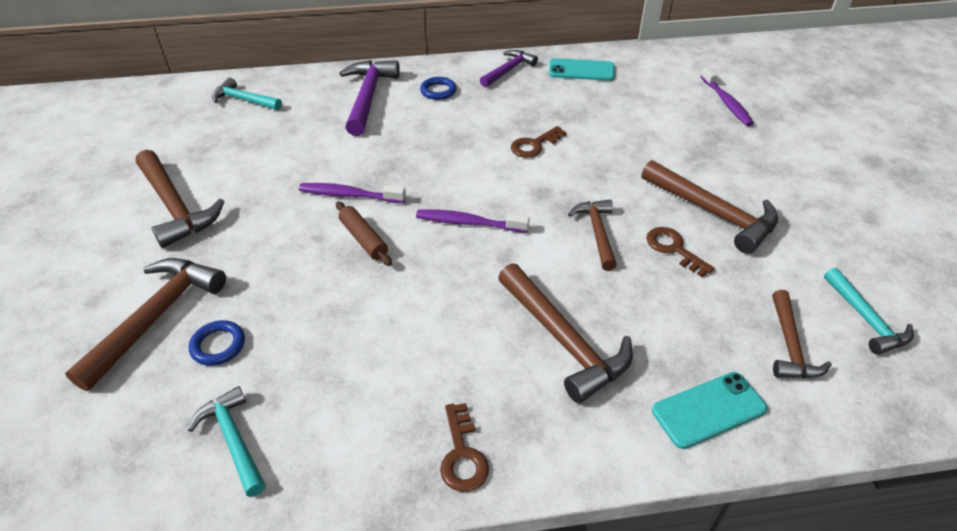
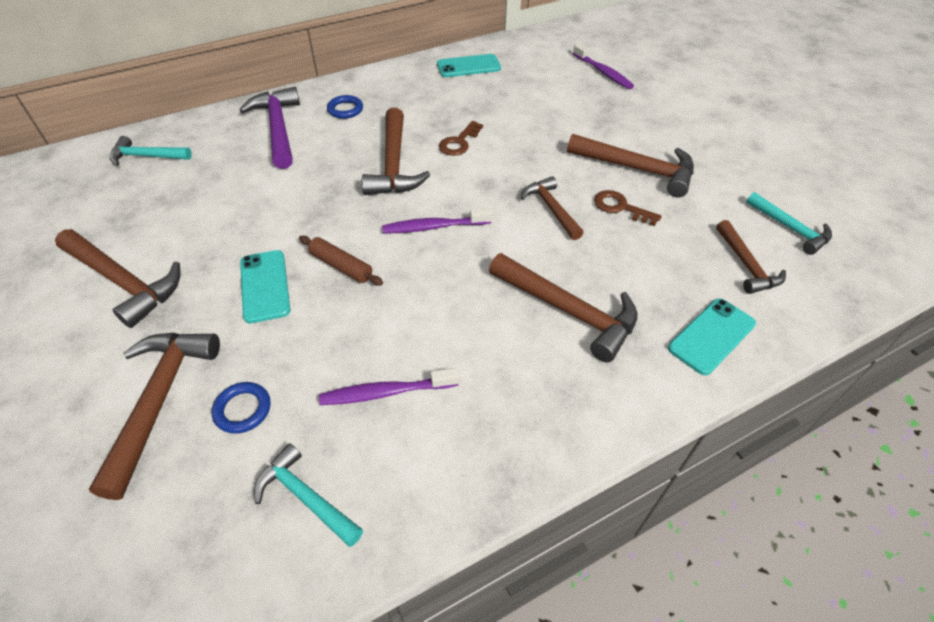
camera: 20 degrees left, 5 degrees up
(288, 240) = (264, 286): none -> turquoise phone
(349, 195) = (306, 227): purple toothbrush -> purple toothbrush (385, 392)
(459, 153) = (394, 164): none -> brown hammer
(462, 455) = (530, 439): brown key -> none
(508, 70) = (402, 78): purple hammer -> none

